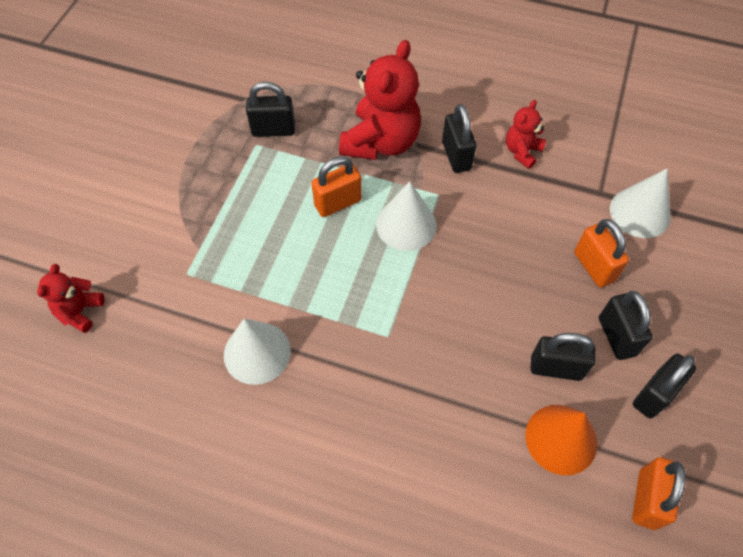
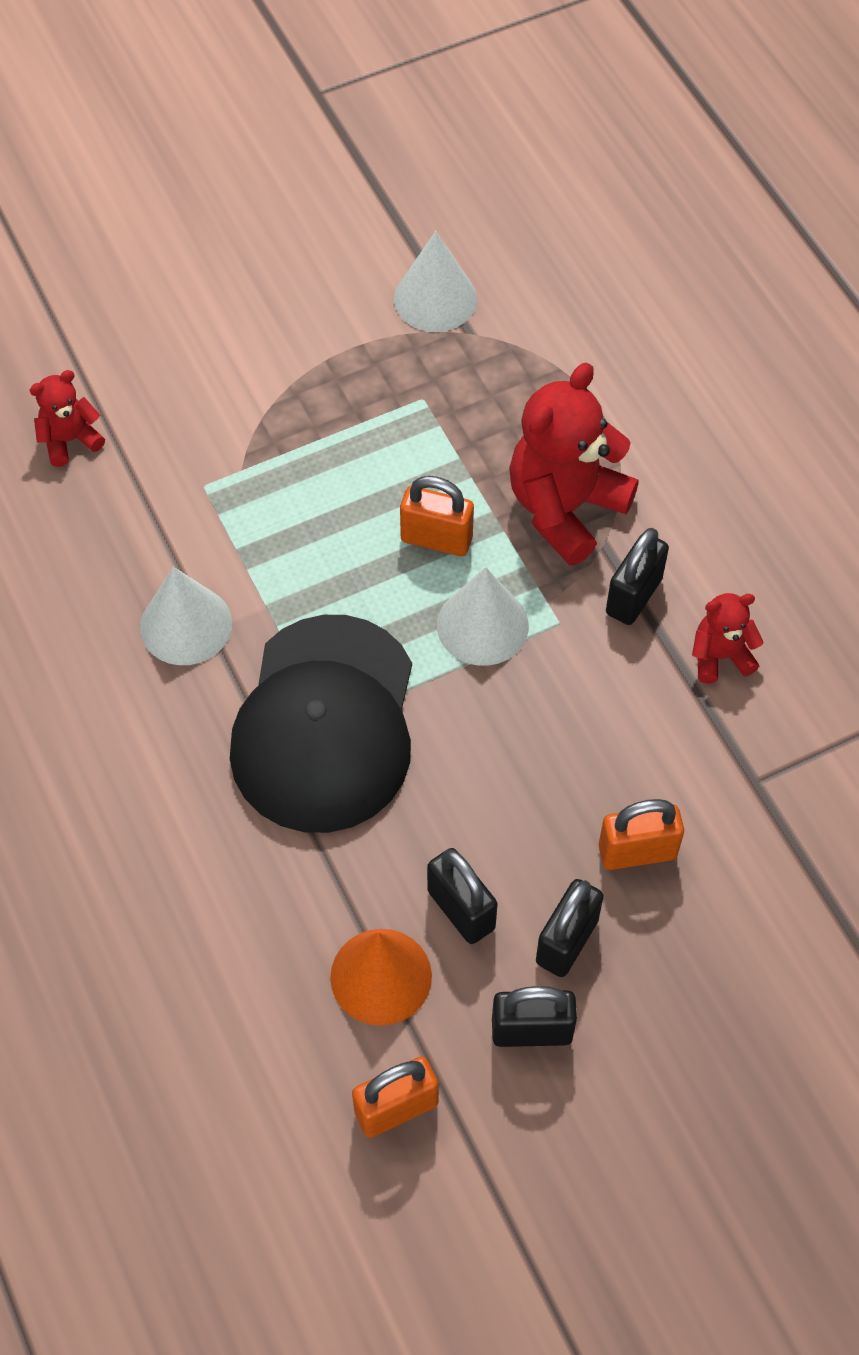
camera: 45 degrees right, 0 degrees up
(273, 130) = (460, 397): black padlock -> none
(381, 142) = (565, 508): red teddy bear -> red teddy bear turned 150 degrees clockwise
(387, 338) = (325, 724): none -> black cap
(593, 267) = (637, 852): orange padlock -> orange padlock turned 60 degrees clockwise
(640, 212) = (773, 845): white cone -> white cone (435, 299)

